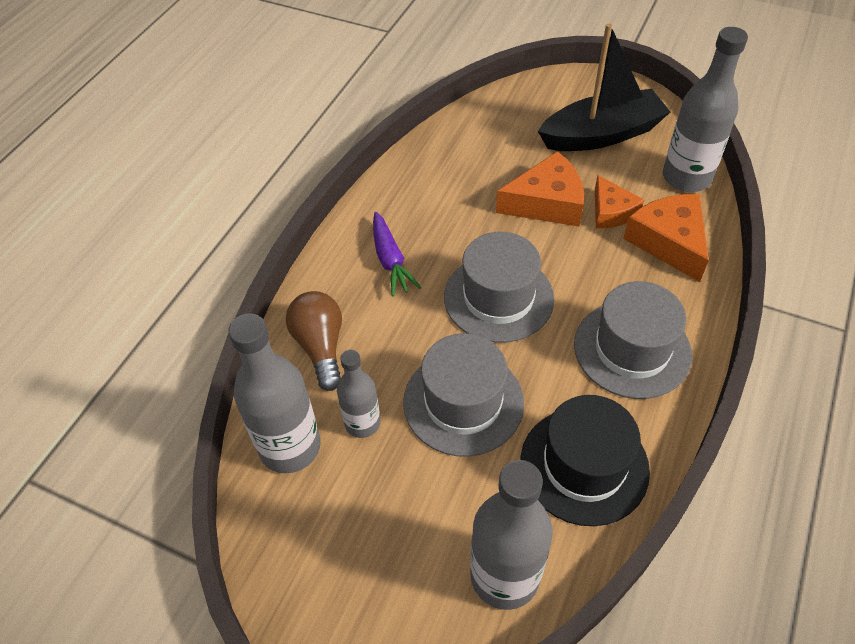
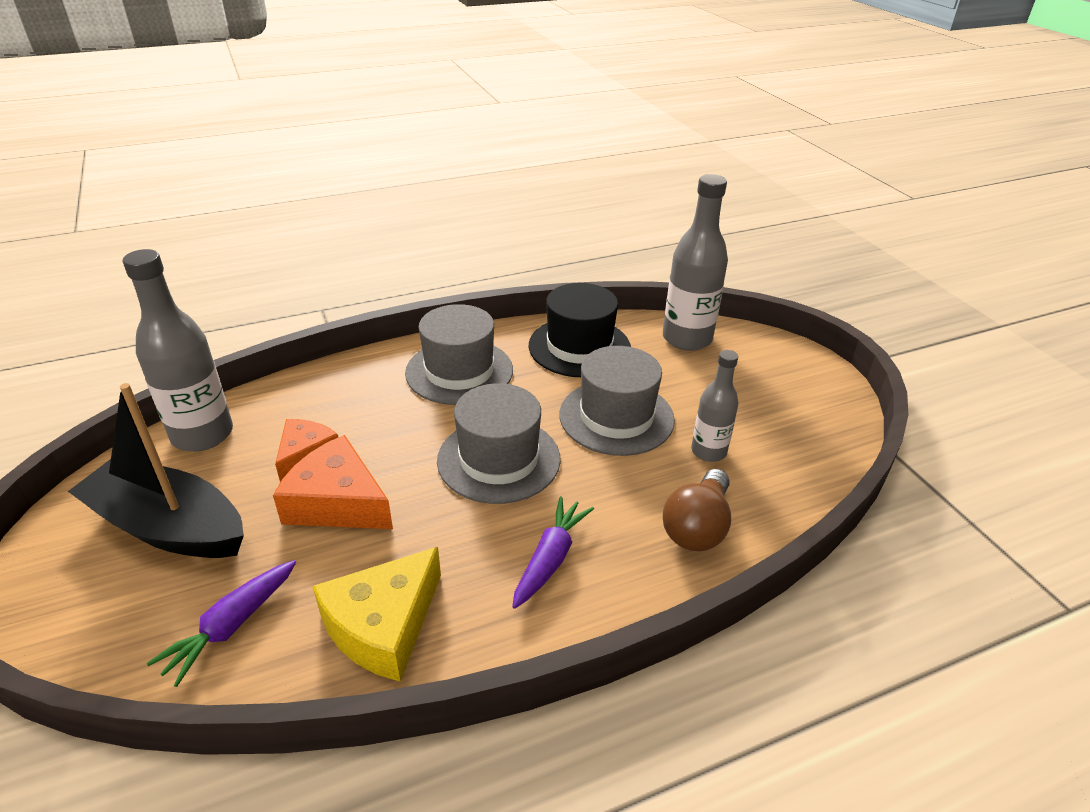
camera: 140 degrees left, 15 degrees down
(290, 447) = (783, 472): grey bottle -> none
(433, 174) = (383, 625): none -> yellow cheese
(498, 129) = (231, 626): none -> purple carrot
(669, 242) = (314, 405): orange cheese -> none

